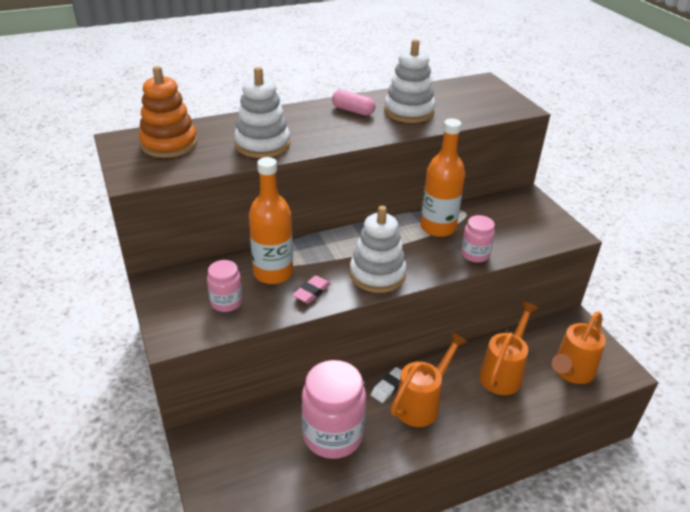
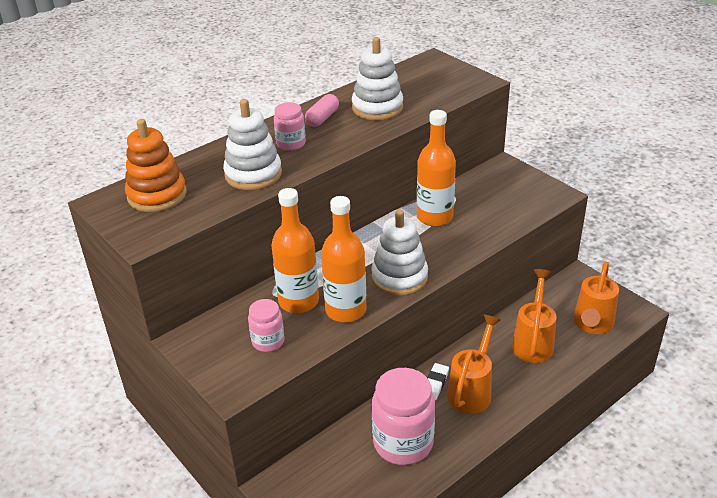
camera: 15 degrees left, 0 degrees up
(311, 292) = (346, 310): pink eraser -> orange bottle
(353, 111) = (322, 118): pink capsule -> pink capsule turned 75 degrees counterclockwise
(475, 254) = (480, 235): pink jar -> pink jar (291, 144)

